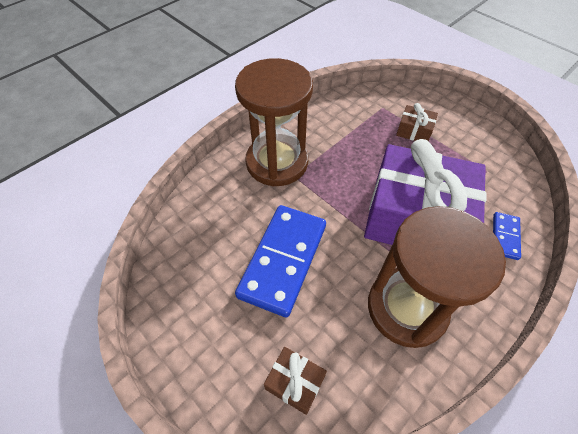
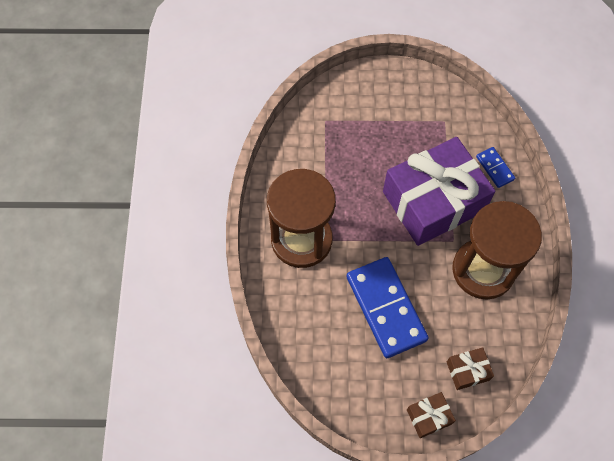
camera: 45 degrees left, 10 degrees up
(414, 131) = (368, 125): brown gift -> brown gift (429, 417)

